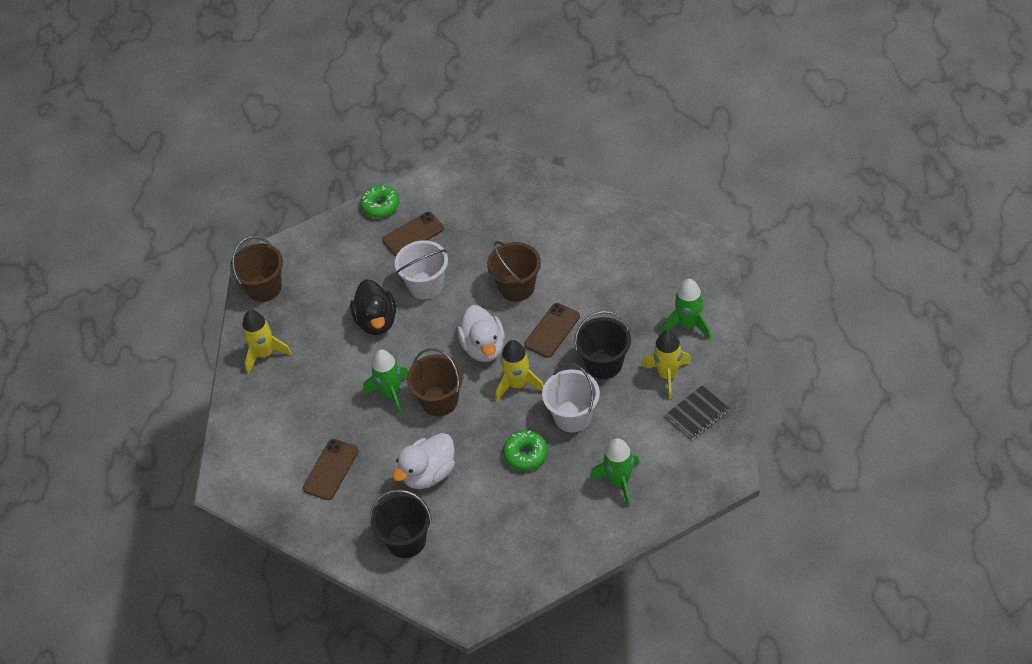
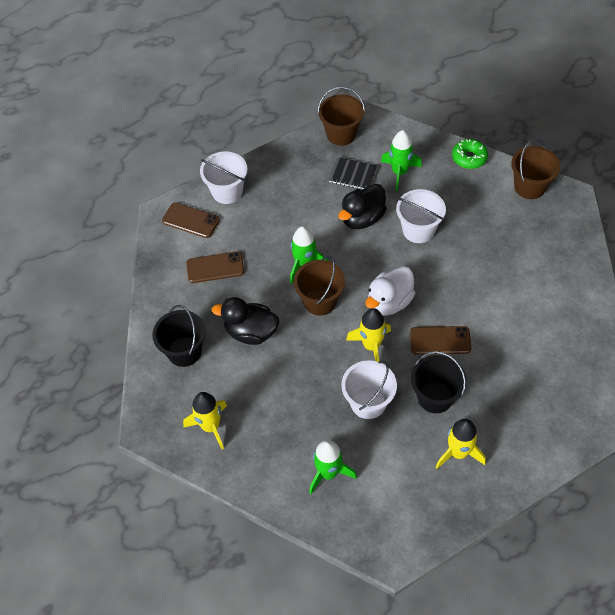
camera: 55 degrees right, 5 degrees up
(248, 416) = (227, 191): none -> white bucket
(264, 354) = (285, 169): yellow rocket -> yellow rocket (210, 426)
(413, 234) = (459, 194): brown phone -> brown phone (191, 220)
(429, 473) = (251, 332): white duck -> black duck
(516, 287) = (463, 291): brown bucket -> brown bucket (529, 187)
(526, 454) = (310, 389): green donut -> none
(688, 324) = (522, 440): green rocket -> green rocket (399, 172)
(697, 413) = (436, 498): black notebook -> black notebook (353, 175)

